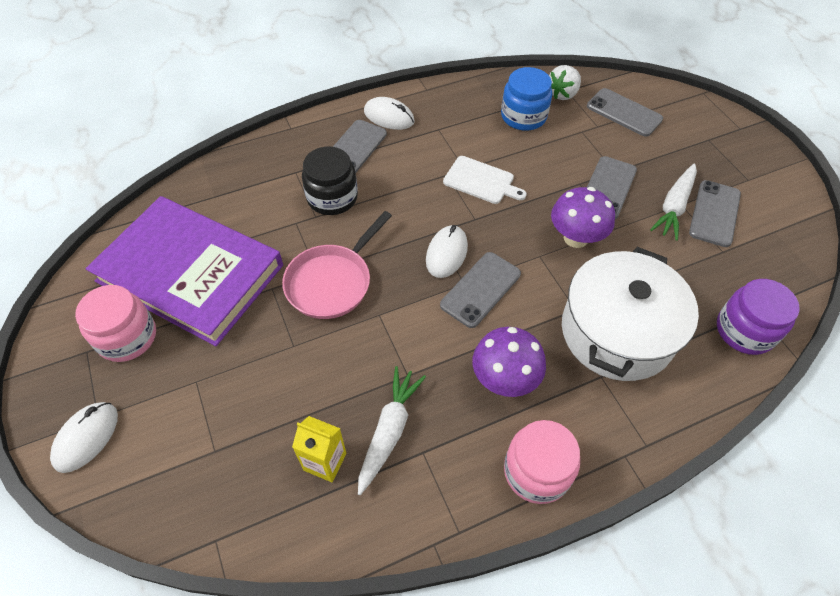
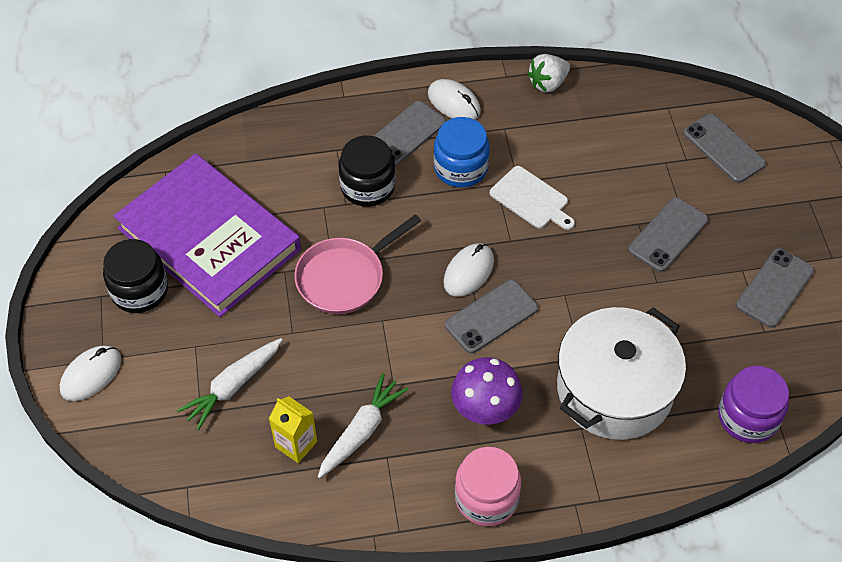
camera: 15 degrees right, 0 degrees up
(127, 337) = (139, 290): pink jar -> black jar
(523, 116) = (605, 131): blue jar -> blue jar (460, 168)
(562, 94) = (661, 111): white strawberry -> white strawberry (548, 83)
(575, 238) = (610, 283): purple mushroom -> none
(674, 206) = (732, 271): white carrot -> white carrot (233, 386)

